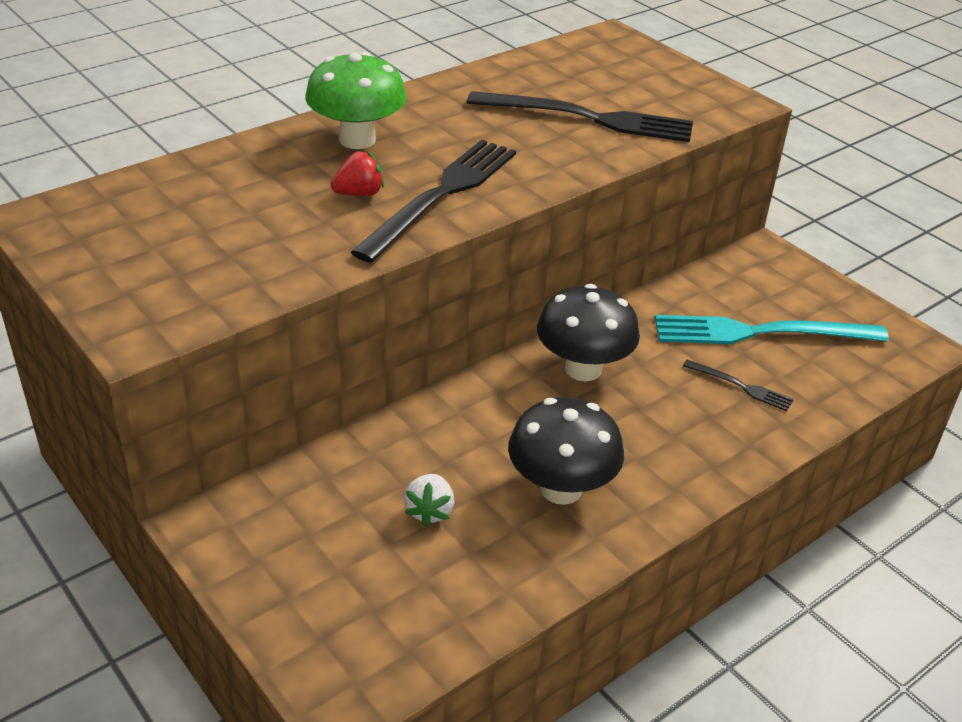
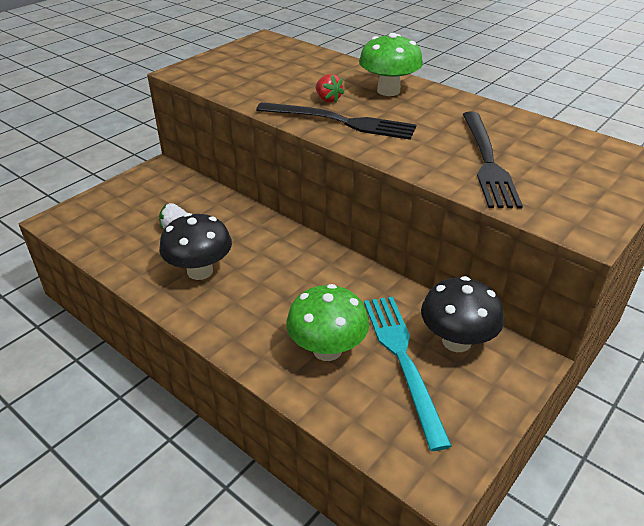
camera: 80 degrees right, 0 degrees up
(583, 369) = (317, 269): black mushroom -> black mushroom (456, 341)
(741, 386) = (327, 349): black fork -> green mushroom

